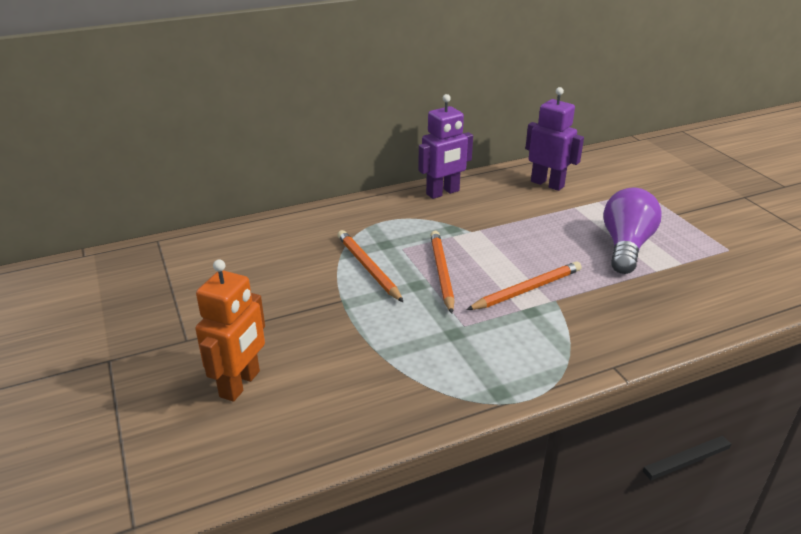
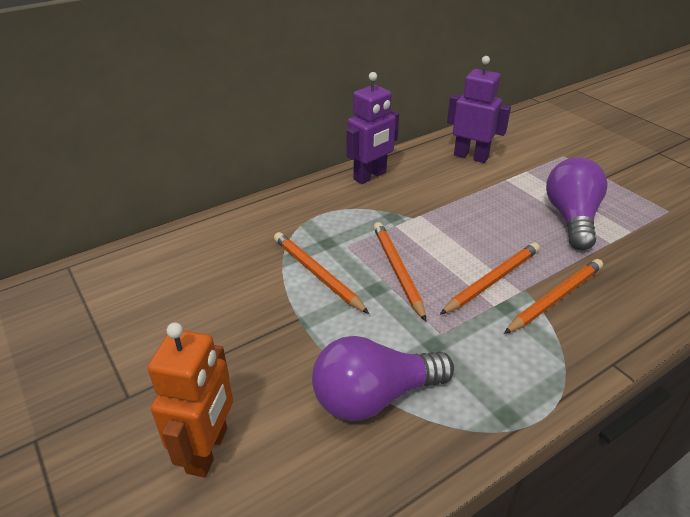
camera: 10 degrees left, 5 degrees up
(388, 365) = (374, 397): none -> purple light bulb
(581, 310) = (555, 298): none -> orange pencil

